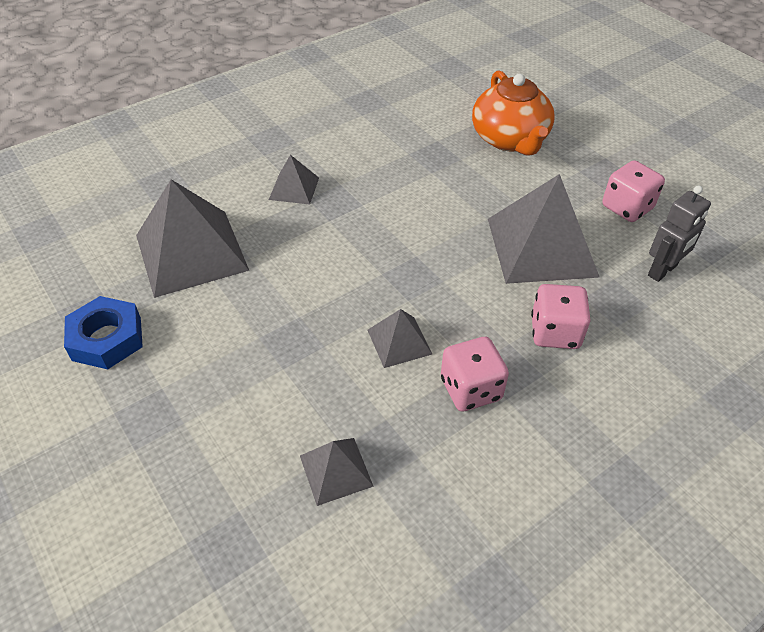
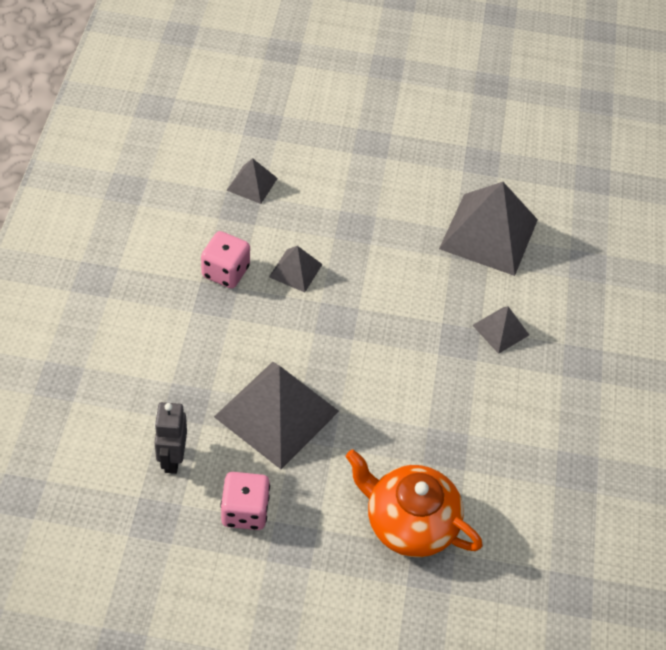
camera: 130 degrees right, 5 degrees up
(107, 339) = (451, 158): blue nut -> none
(555, 332) = (208, 346): pink dice -> none

